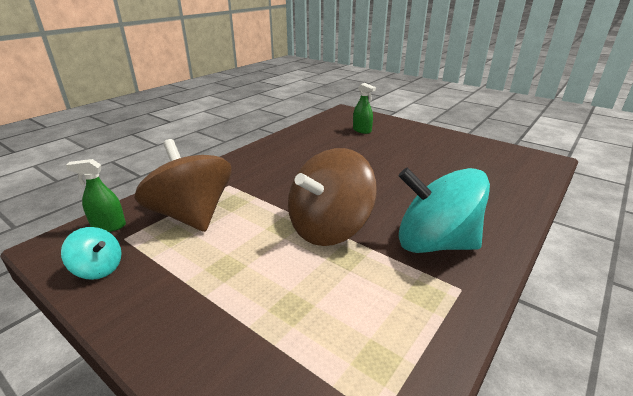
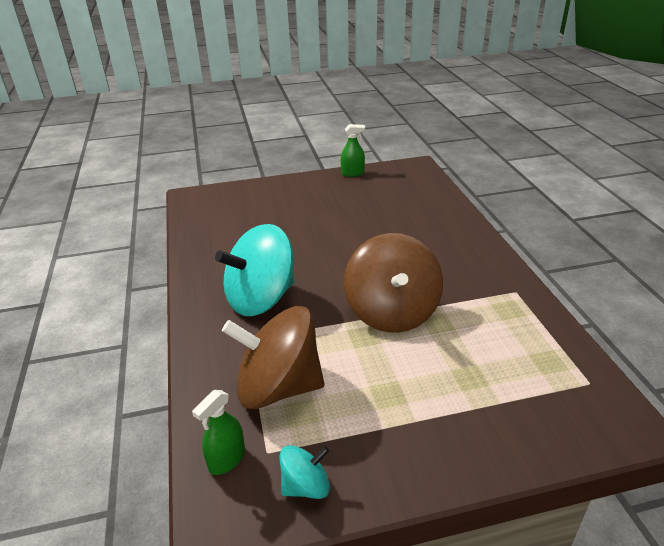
camera: 50 degrees left, 5 degrees up
(362, 130) = (250, 210): green spray bottle -> green spray bottle (352, 173)
(434, 243) = (461, 274): turquoise spinning top -> turquoise spinning top (261, 298)

